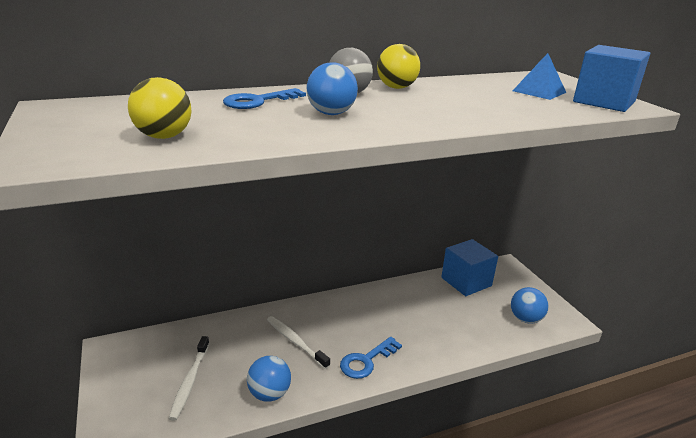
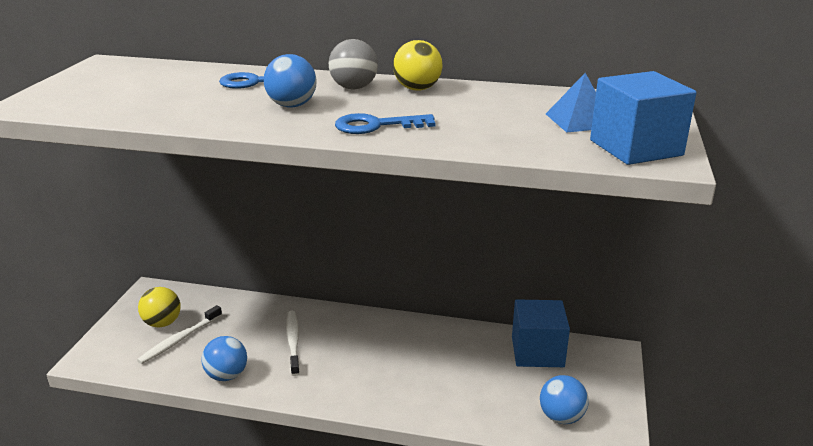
camera: 35 degrees right, 0 degrees up
(164, 136) = (127, 102): yellow ball -> yellow ball (162, 323)
(366, 361) = (337, 385): blue key -> blue key (376, 126)

